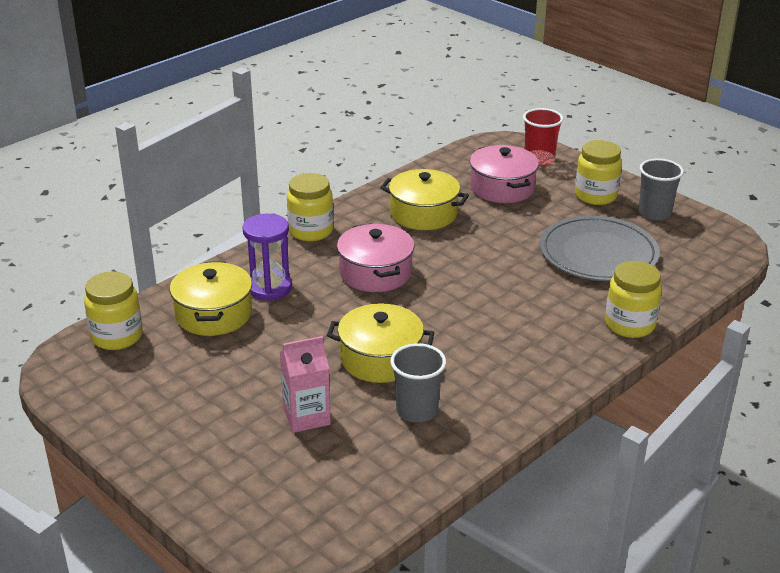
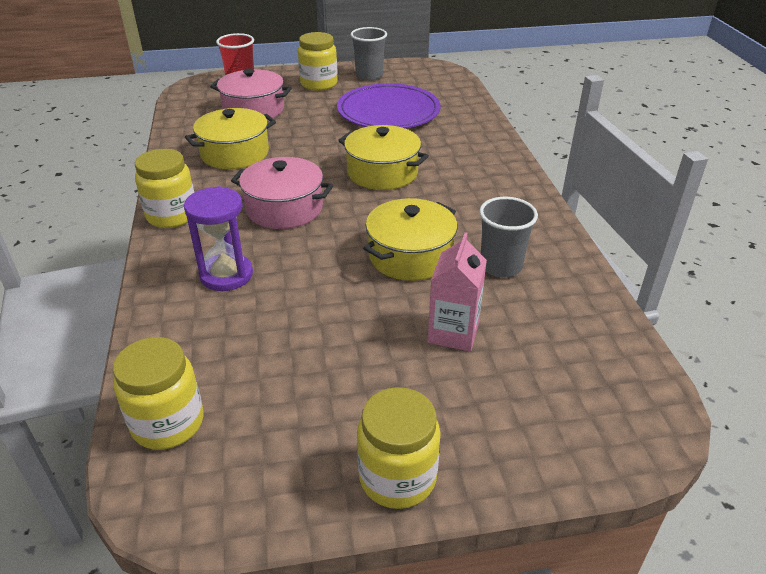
camera: 55 degrees left, 5 degrees up
(214, 314) = (222, 329): yellow pot -> yellow pot (382, 172)
(598, 253) = (388, 111): grey plate -> purple plate
(629, 325) = (485, 135): yellow jar -> yellow jar (397, 477)

